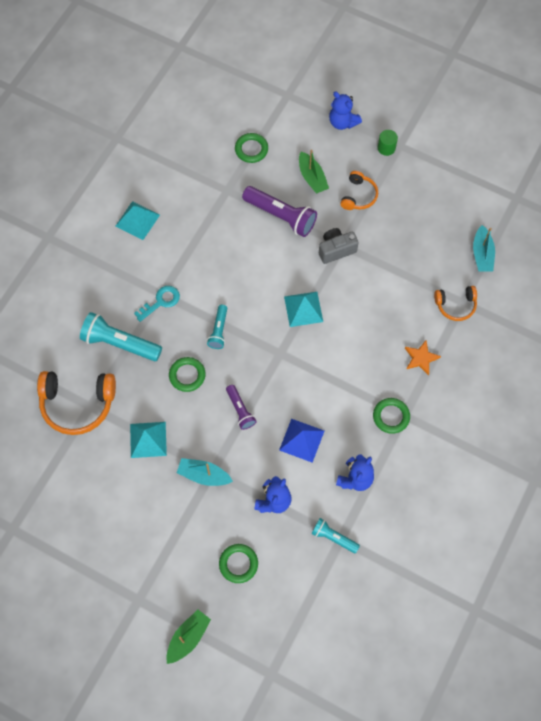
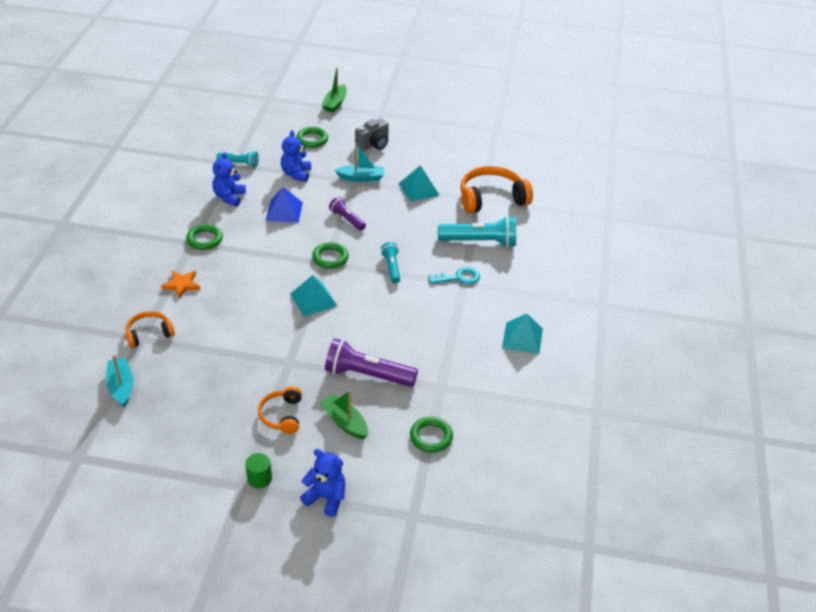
camera: 160 degrees right, 25 degrees down
(161, 301) = (459, 278): turquoise key -> turquoise key turned 135 degrees counterclockwise
(187, 375) = (406, 232): green ring -> green ring (330, 258)
(336, 250) = (294, 356): grey camera -> grey camera (373, 144)

